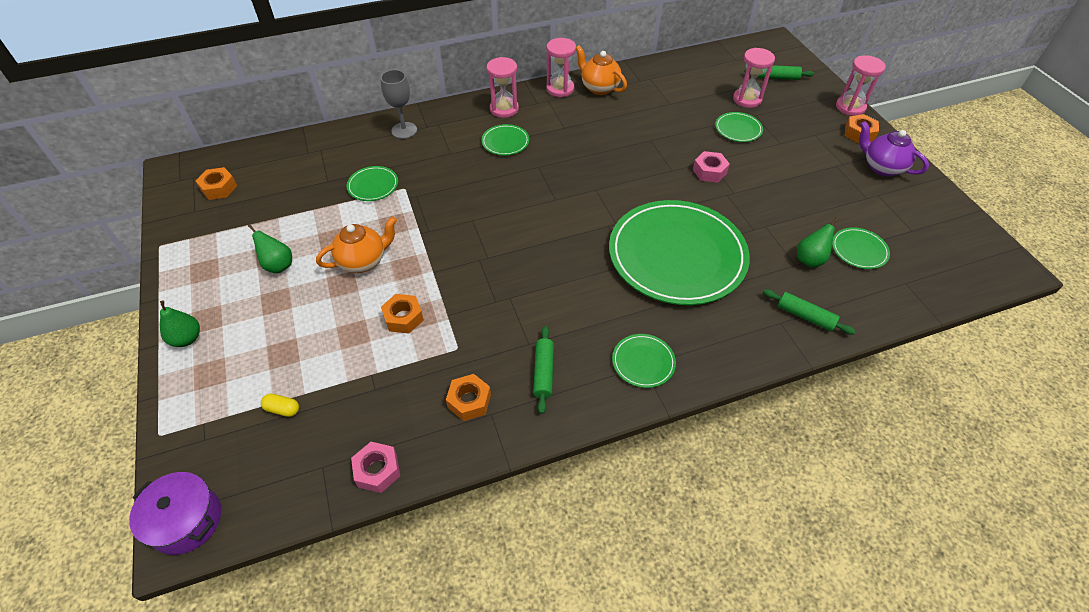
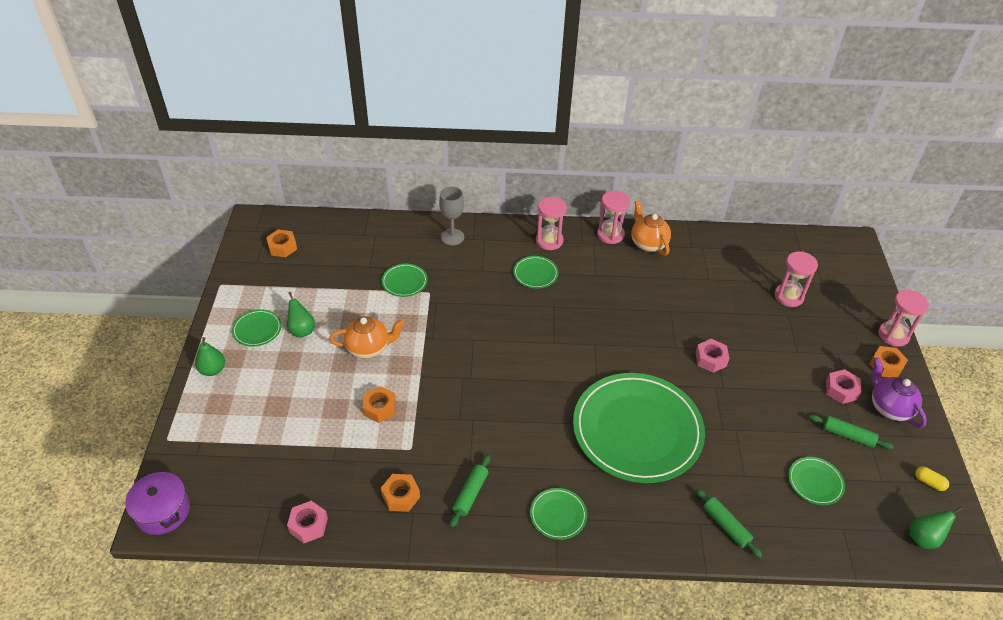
camera: 20 degrees right, 5 degrees down
(283, 409) = (259, 451): yellow capsule -> yellow capsule (929, 482)
(738, 129) = (762, 325): green plate -> green plate (257, 329)
(777, 77) = (833, 282): green rolling pin -> green rolling pin (848, 435)
(810, 259) = (761, 475): green pear -> green pear (924, 538)
(835, 164) = (841, 390): none -> pink nut

